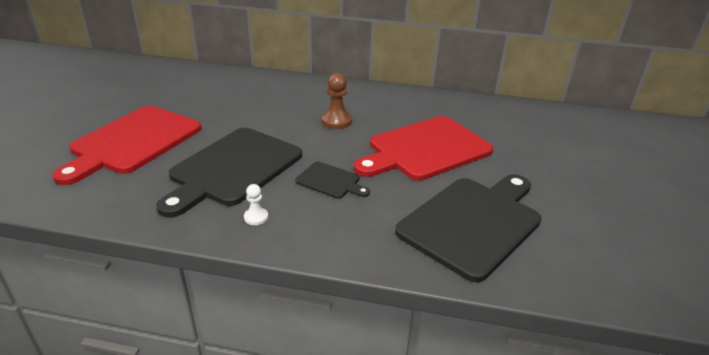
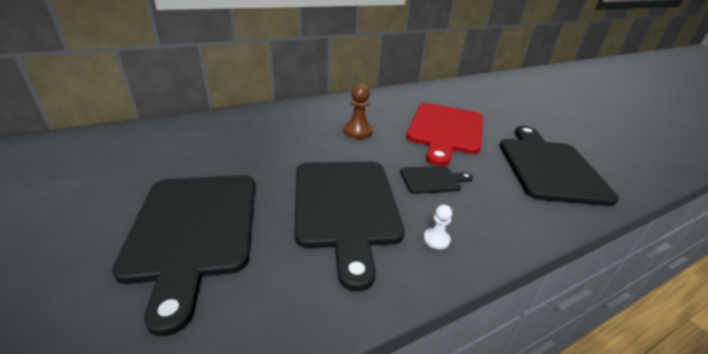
camera: 40 degrees left, 0 degrees up
(133, 141) = (194, 229): red cutting board -> black cutting board

